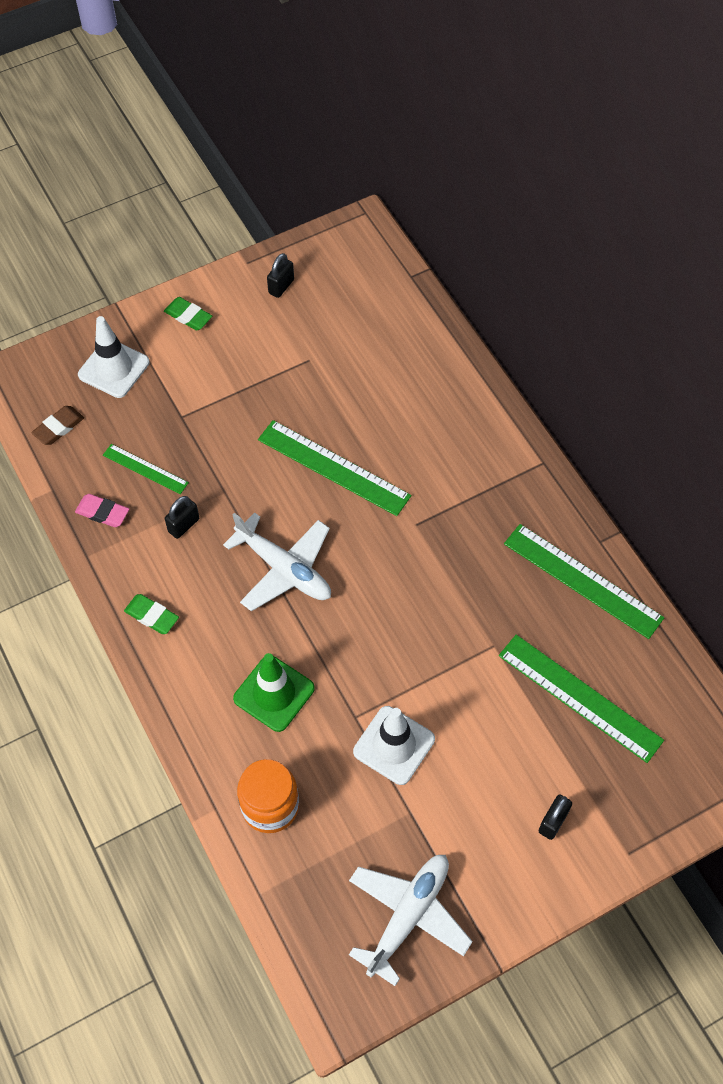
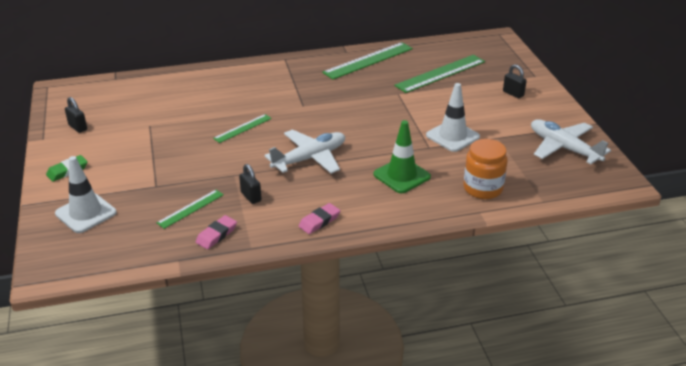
camera: 75 degrees left, 25 degrees down
(58, 427) = (120, 249): brown eraser -> none
(152, 616) = (319, 221): green eraser -> pink eraser
(333, 467) = (242, 128): green ruler -> green ruler, size x0.56

